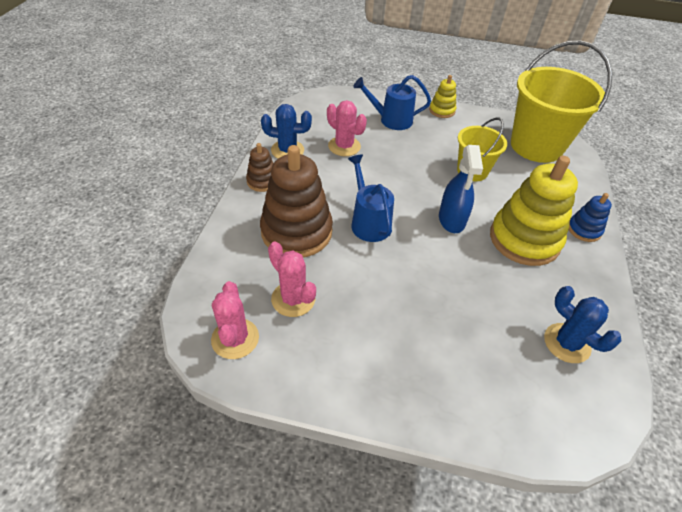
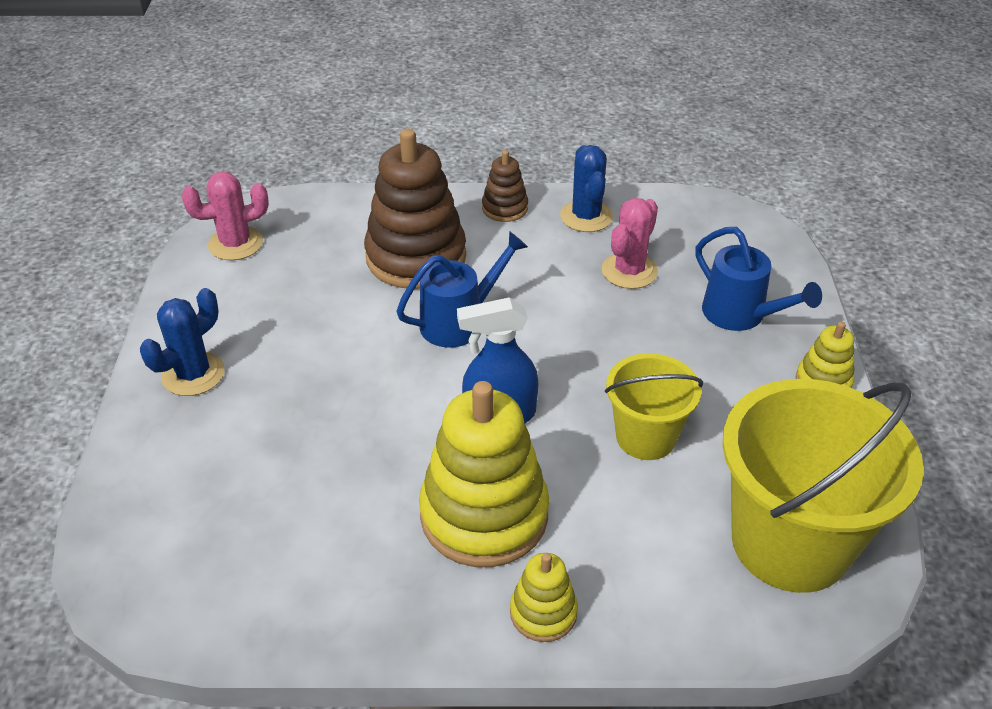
camera: 80 degrees right, 5 degrees down
(293, 299) = (299, 275): pink cactus -> none
(391, 120) = (741, 315): blue watering can -> blue watering can turned 150 degrees clockwise
(566, 343) = (267, 565): blue cactus -> blue cactus (193, 374)
(584, 230) = (543, 612): blue stacking toy -> yellow stacking toy

